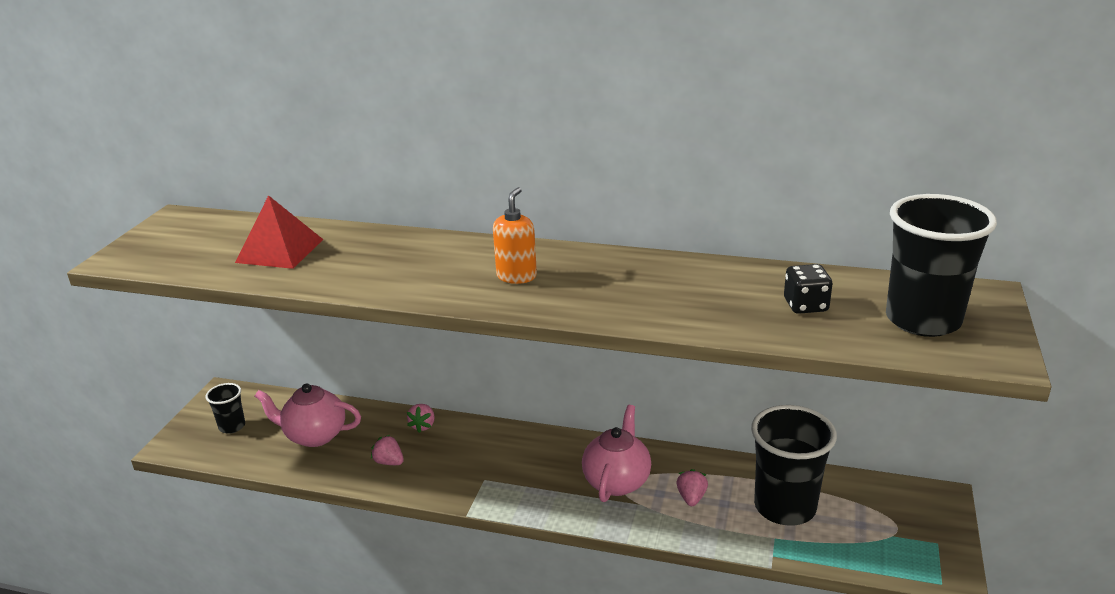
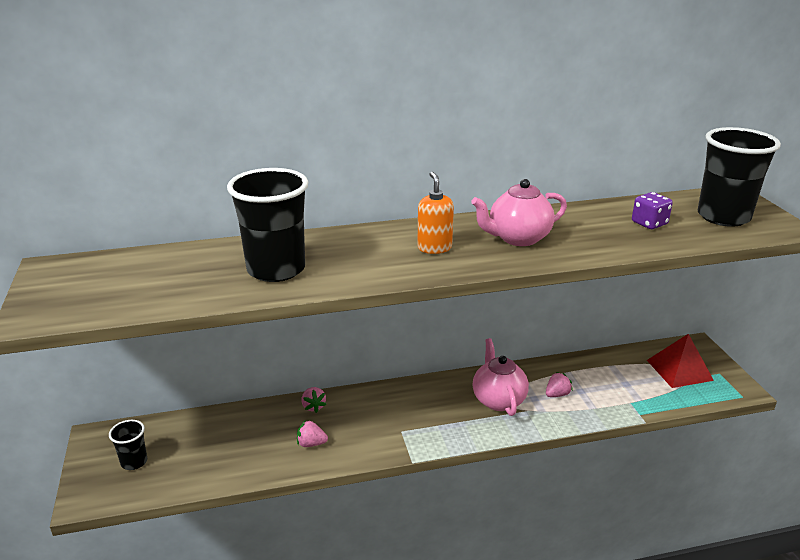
camera: 30 degrees left, 0 degrees up
(279, 251) = (201, 273): red pyramid -> red pyramid (679, 370)
(314, 436) = (223, 444): pink teapot -> pink teapot (518, 238)
(691, 498) = (557, 394): pink strawberry -> pink strawberry turned 75 degrees clockwise
(785, 507) = (618, 381): black cup -> black cup (276, 269)
(805, 305) = (649, 223): black dice -> purple dice

